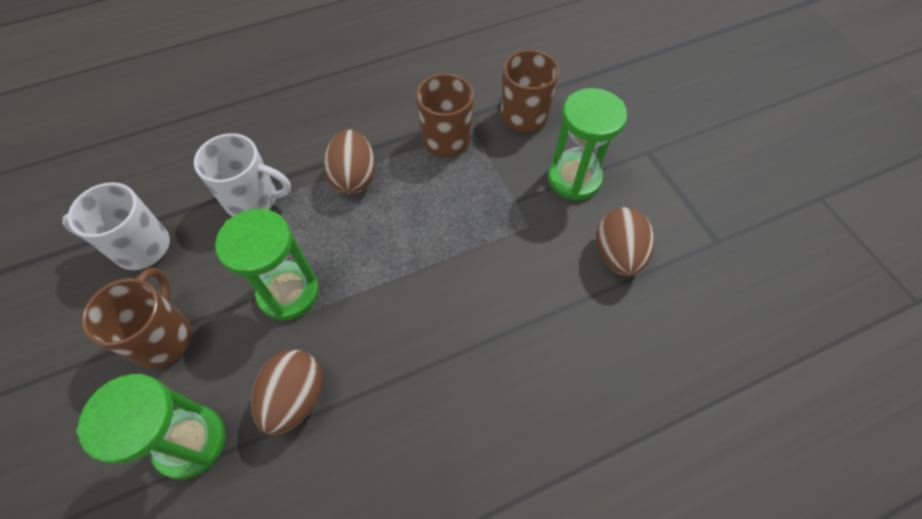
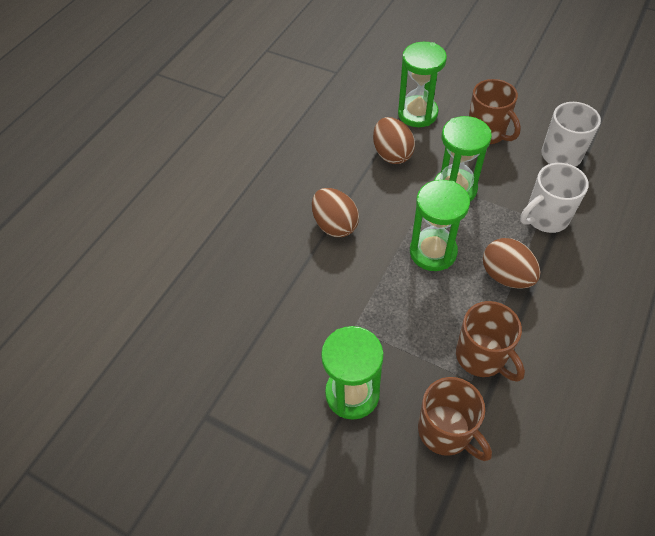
camera: 145 degrees right, 5 degrees down
(389, 242) = (433, 252): none -> green hourglass
(617, 255) = (276, 350): brown egg -> brown egg (335, 225)

